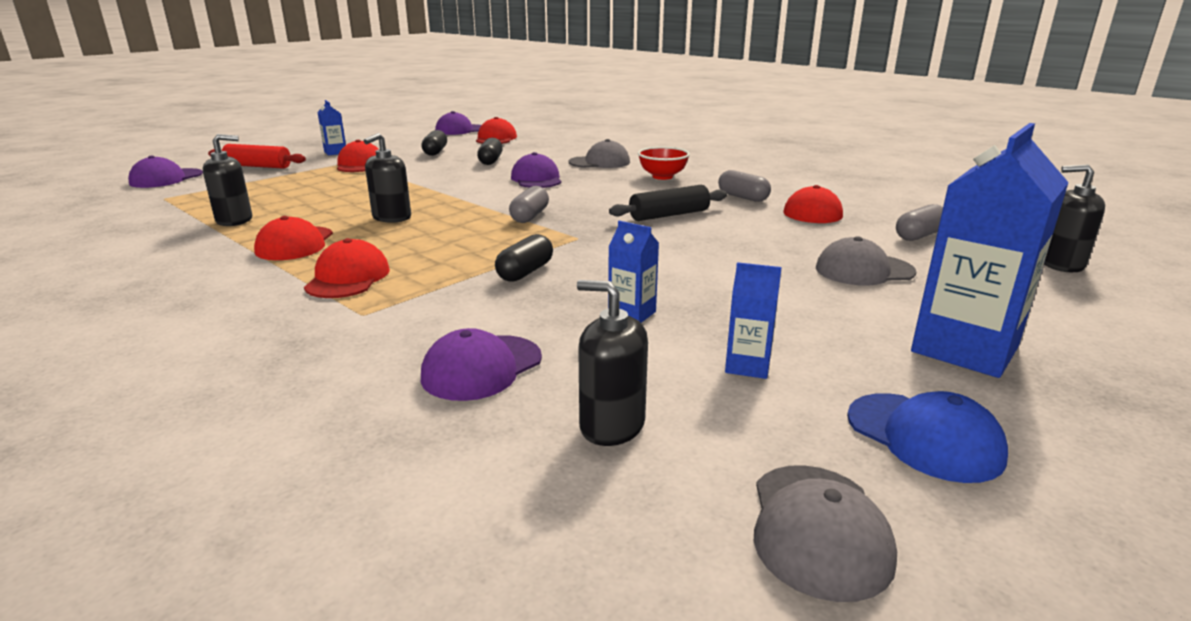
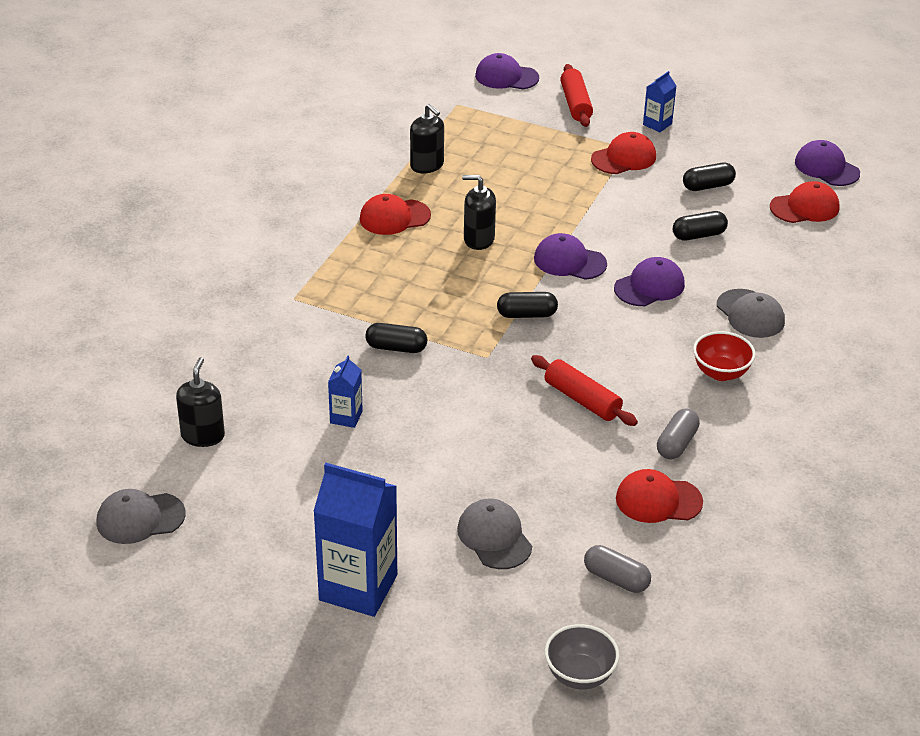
camera: 70 degrees right, 15 degrees up
(348, 278) = (345, 269): red cap -> none
(482, 368) = (245, 370): purple cap -> purple cap (569, 261)
(530, 216) = (526, 314): grey capsule -> black capsule
(669, 215) = (582, 400): black rolling pin -> red rolling pin
(747, 366) = (291, 481): blue carton -> none
(924, 437) = (233, 559): blue cap -> none
(1060, 264) = (579, 675): black soap dispenser -> grey bowl

